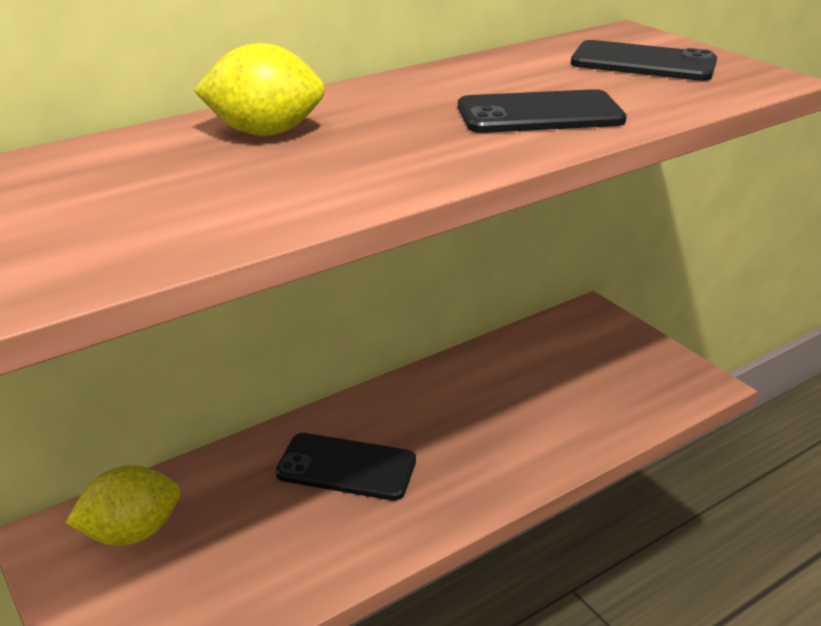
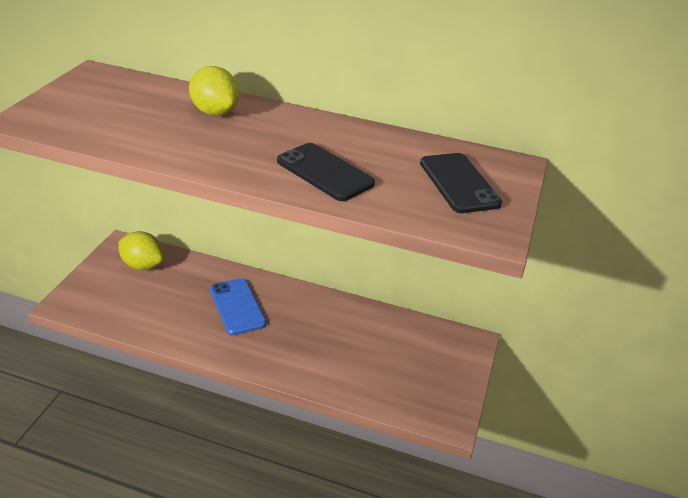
camera: 50 degrees right, 5 degrees up
(346, 467) = (237, 306): black phone -> blue phone

